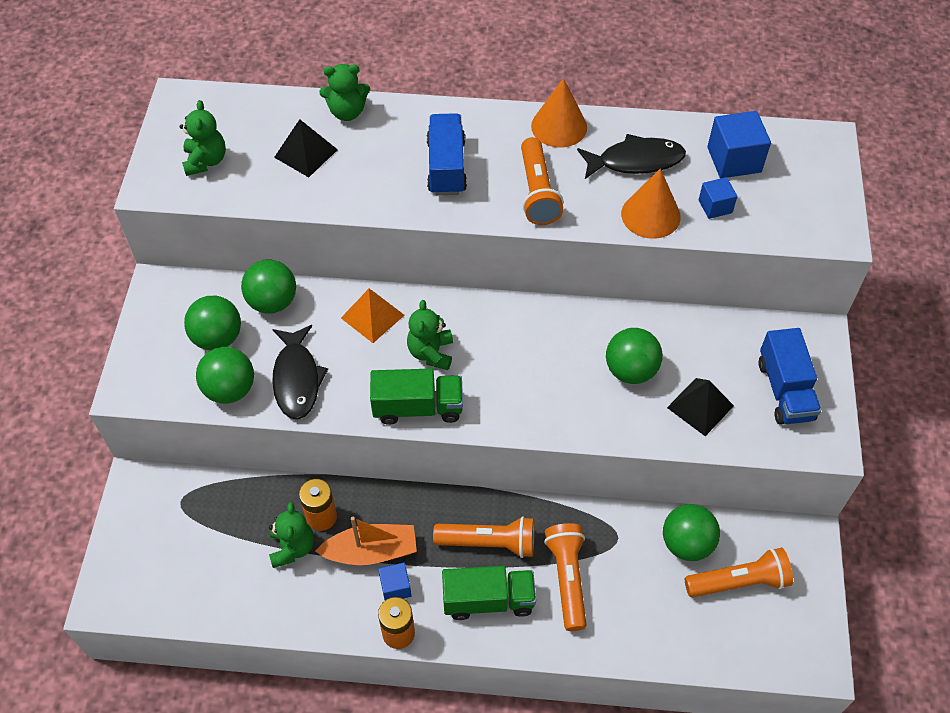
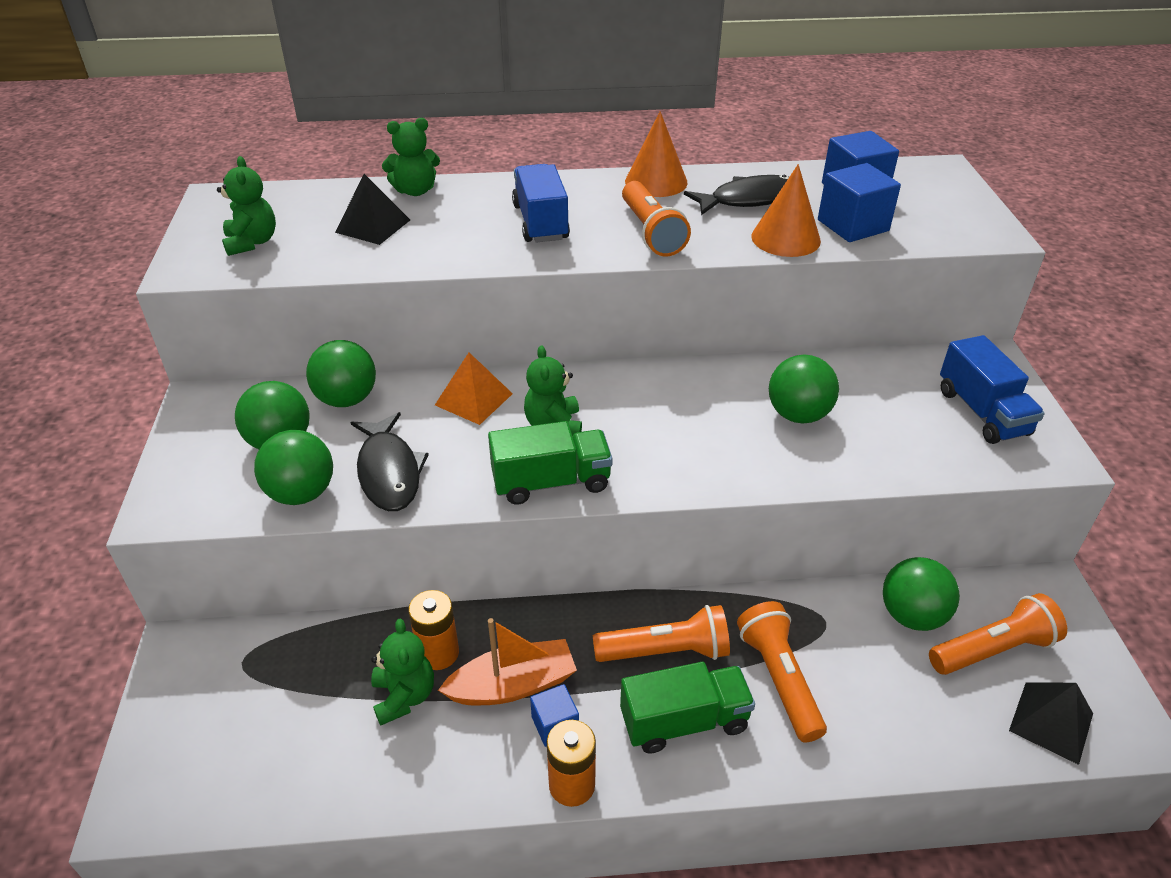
camera: 10 degrees left, 15 degrees down
(700, 406) = (893, 439): black pyramid -> black pyramid (1051, 722)
(715, 206) = (853, 225): blue cube -> blue cube, size x1.71

